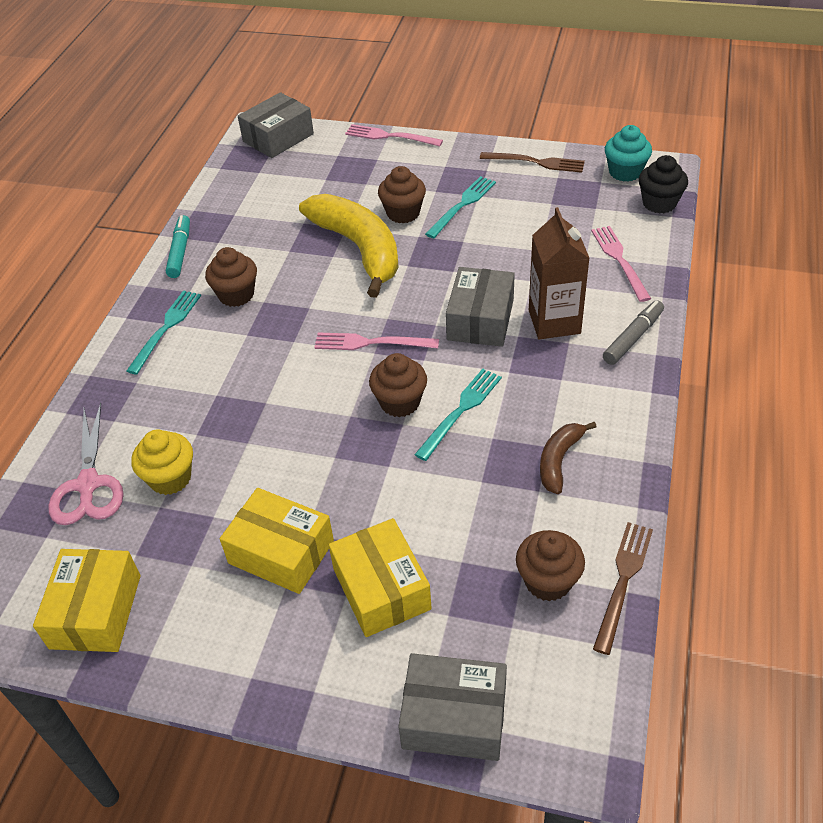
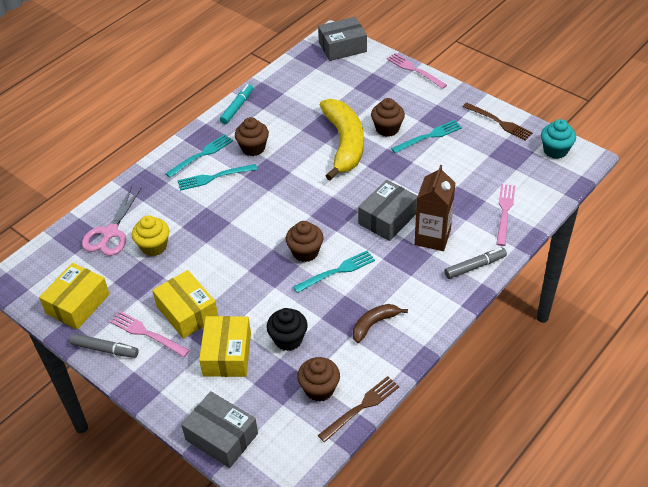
camera: 25 degrees right, 0 degrees up
(184, 663) = (105, 349): none -> grey marker
(203, 352) = (213, 177): none -> turquoise fork
(370, 343) = (311, 208): pink fork -> pink fork (146, 333)
(659, 203) = (562, 181): black cupcake -> black cupcake (288, 339)

